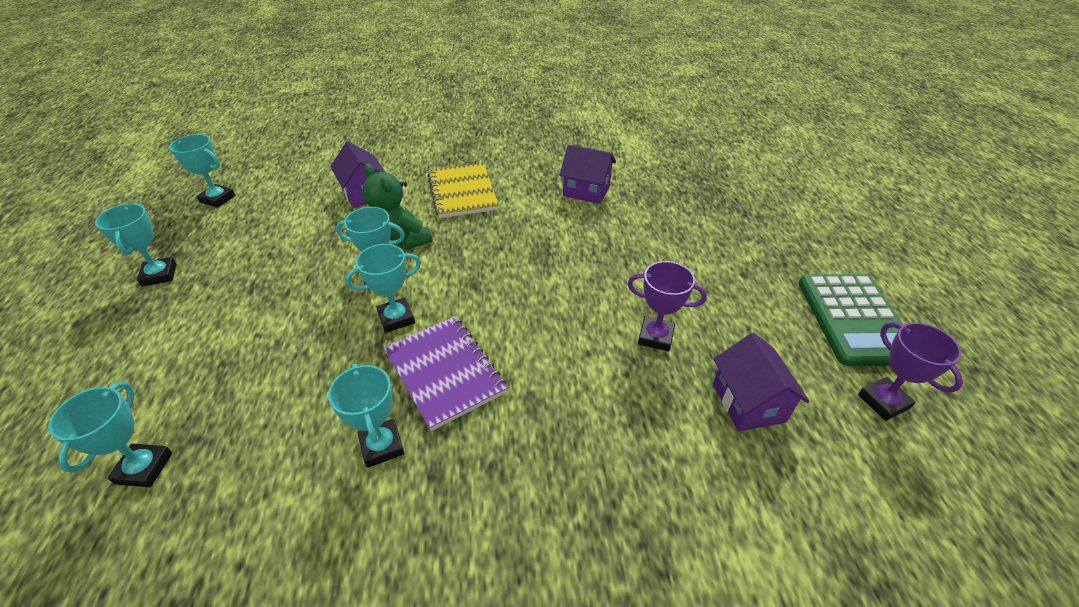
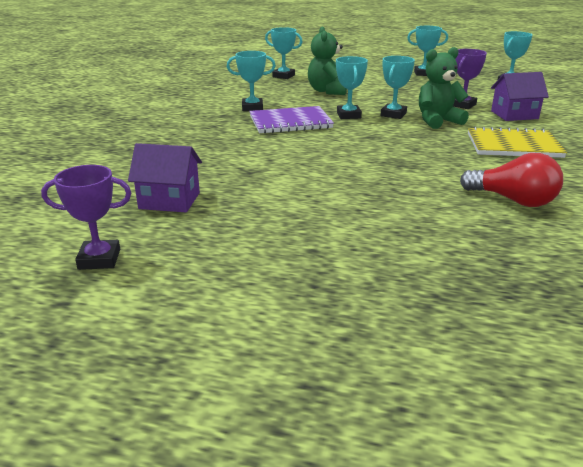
camera: 110 degrees right, 15 degrees down
(268, 369) = (327, 91): none -> green teddy bear
(586, 191) = (513, 200): purple house -> red light bulb
(655, 337) = (264, 184): purple trophy -> purple trophy (463, 105)
(854, 319) = (193, 293): green calculator -> none

